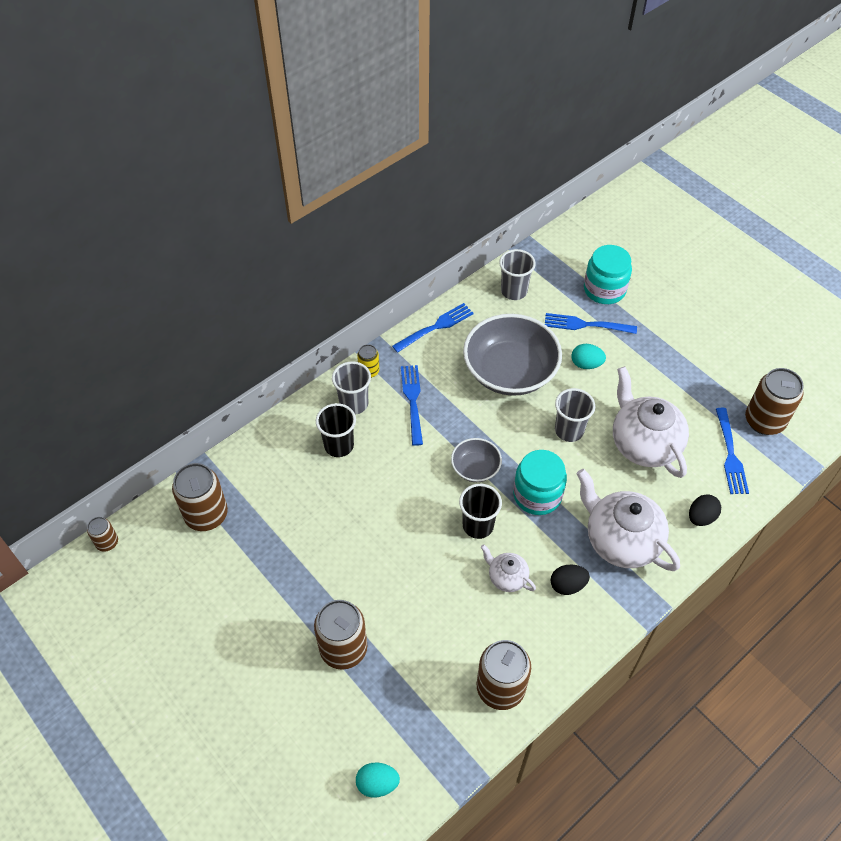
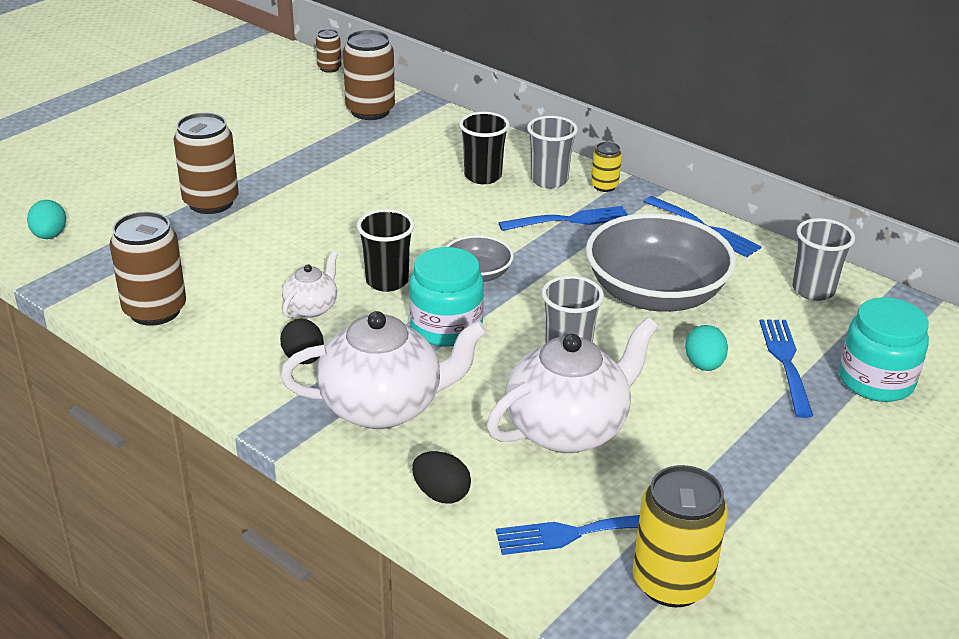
camera: 80 degrees right, 20 degrees down
(621, 540) = (383, 407): white teapot -> white teapot turned 45 degrees clockwise
(764, 421) = (671, 582): brown can -> yellow can

